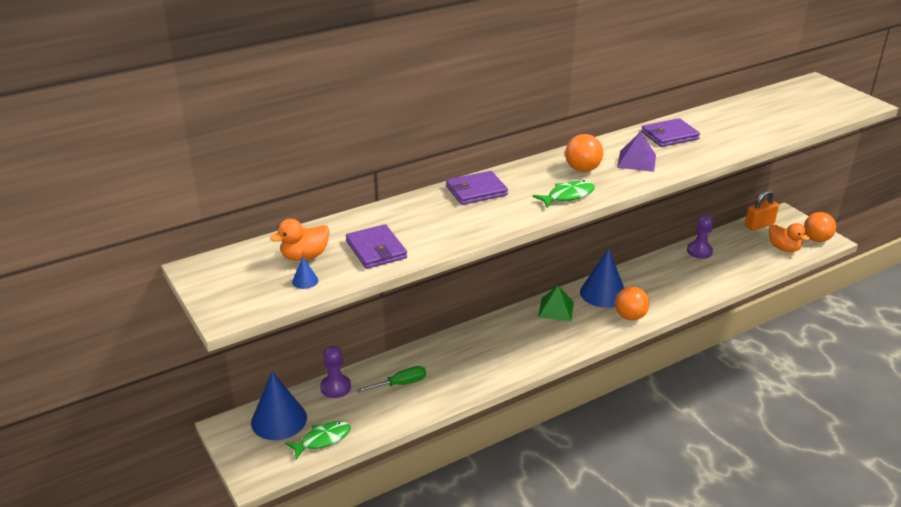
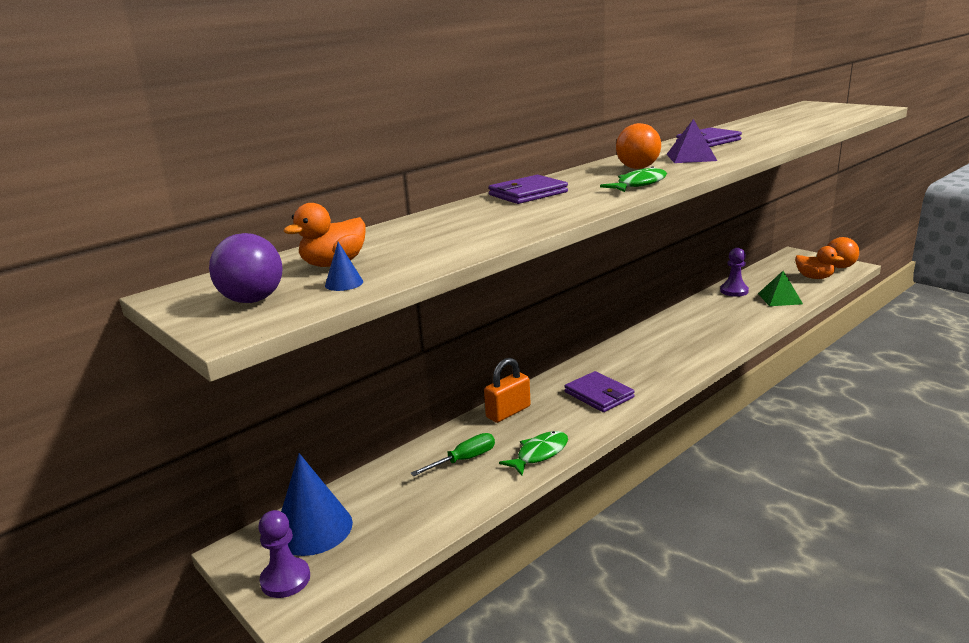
camera: 10 degrees left, 10 degrees down
(243, 286) = (252, 300): none -> purple ball
(322, 439) = (382, 542): green fish -> green fish (539, 454)
(335, 387) = (381, 477): purple pawn -> purple pawn (285, 579)
(376, 249) = (431, 247): purple wallet -> purple wallet (599, 395)
(556, 309) = (614, 359): green pyramid -> green pyramid (780, 298)
(603, 293) = (657, 338): blue cone -> none
(630, 316) = (699, 353): orange ball -> none
(759, 225) = (777, 264): orange padlock -> orange padlock (508, 412)

